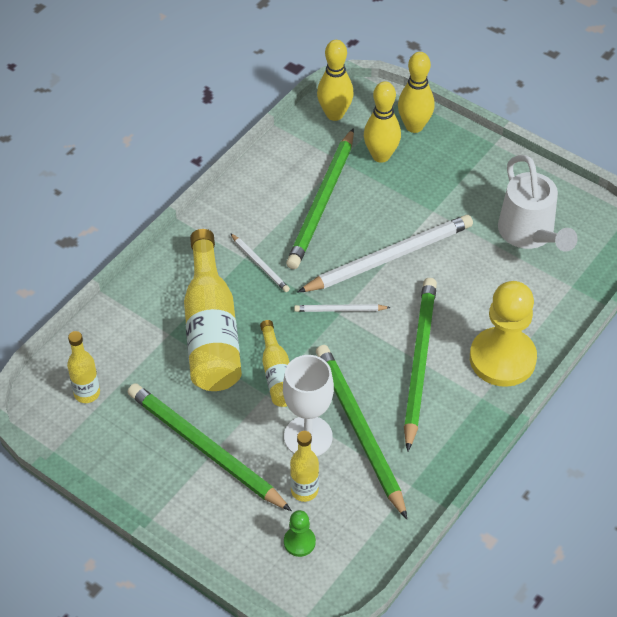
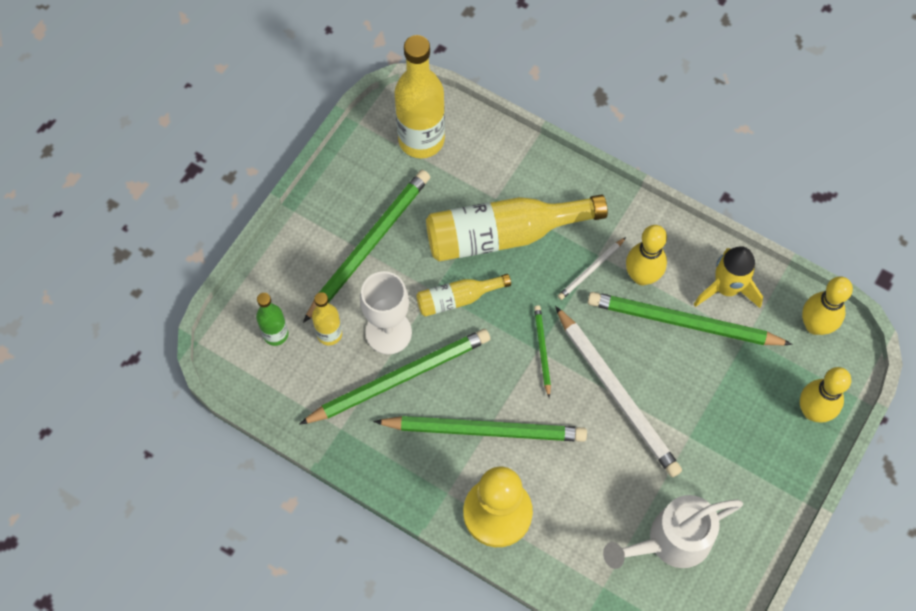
camera: 85 degrees right, 15 degrees up
(87, 393) = (421, 139): yellow bottle -> yellow bottle, size x1.92
(292, 168) = (726, 288): none -> yellow rocket
(299, 542) = (275, 334): green pawn -> green bottle
(340, 310) = (542, 350): white pencil -> green pencil
(381, 156) = (761, 378): yellow bowling pin -> yellow bowling pin (642, 276)

